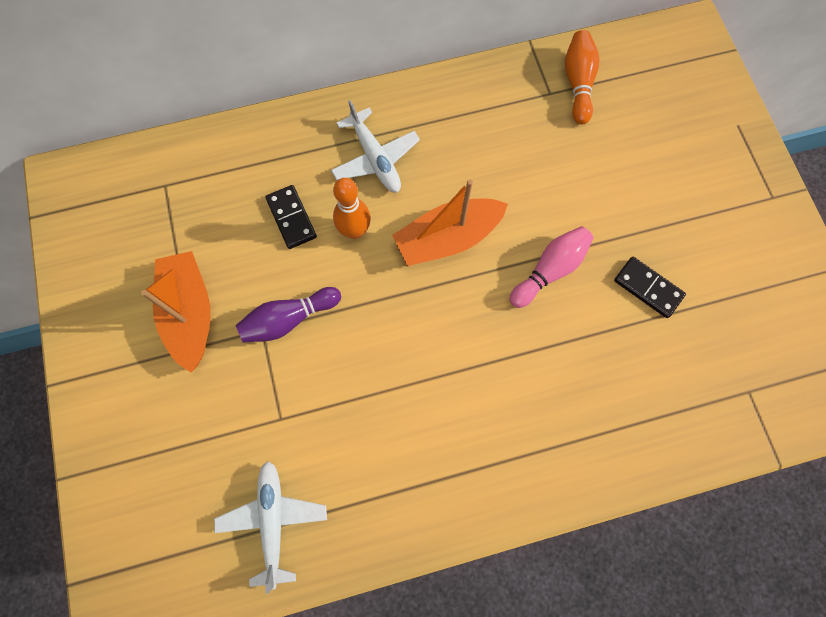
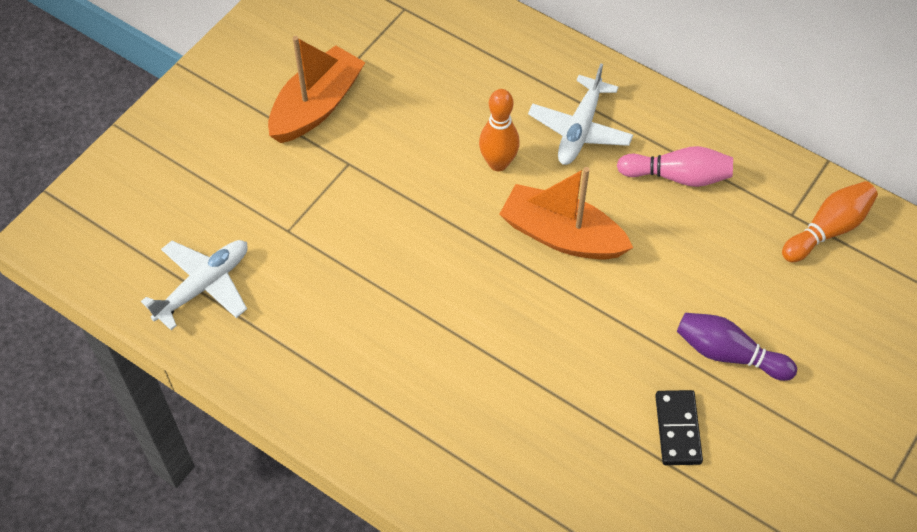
camera: 50 degrees right, 15 degrees down
(288, 319) = (375, 174): purple bowling pin -> purple bowling pin (728, 354)
(291, 218) = (464, 111): black domino -> none
(550, 270) = (613, 335): pink bowling pin -> pink bowling pin (678, 176)

